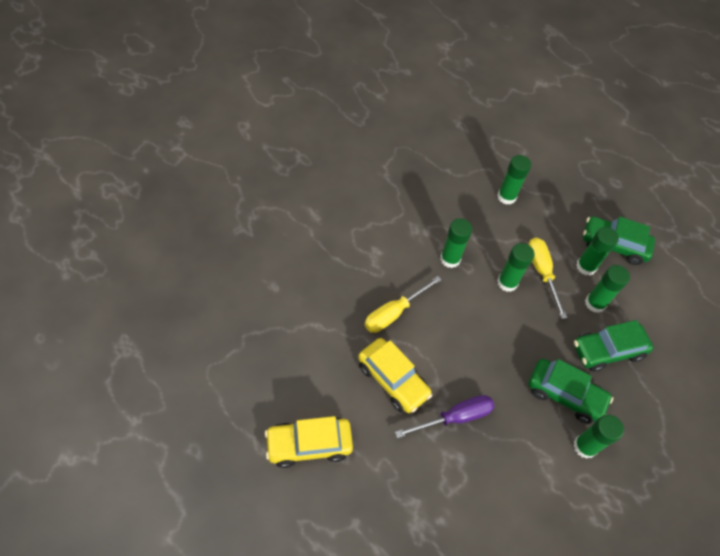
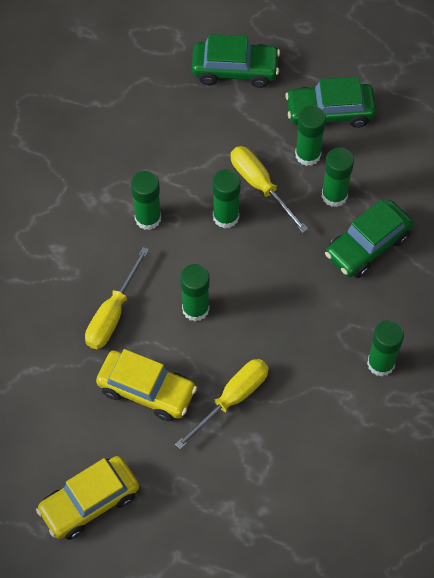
camera: 20 degrees left, 5 degrees up
(455, 417) = (232, 399): purple screwdriver -> yellow screwdriver
(506, 197) = (181, 106): green glue stick -> green glue stick (195, 309)
(565, 395) = (339, 318): green car -> green car (235, 70)

